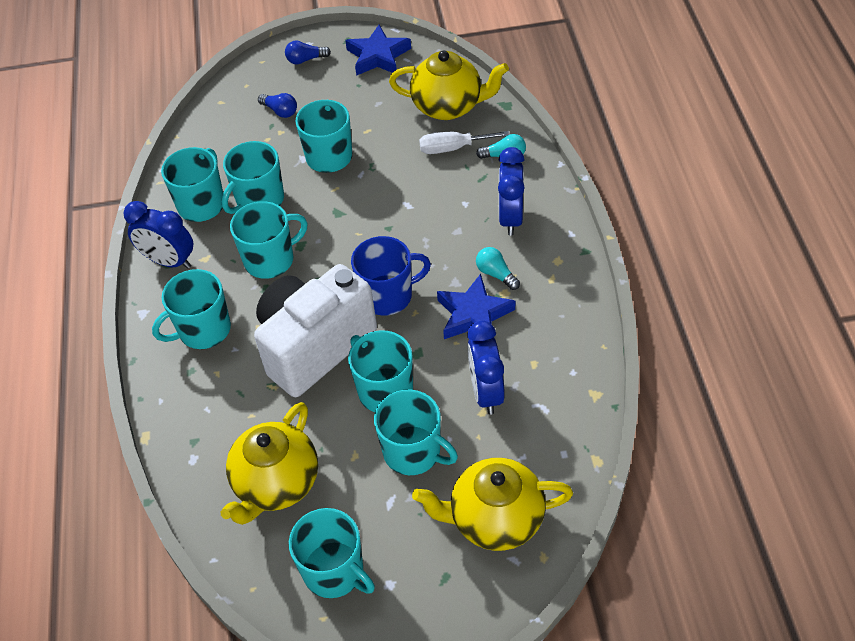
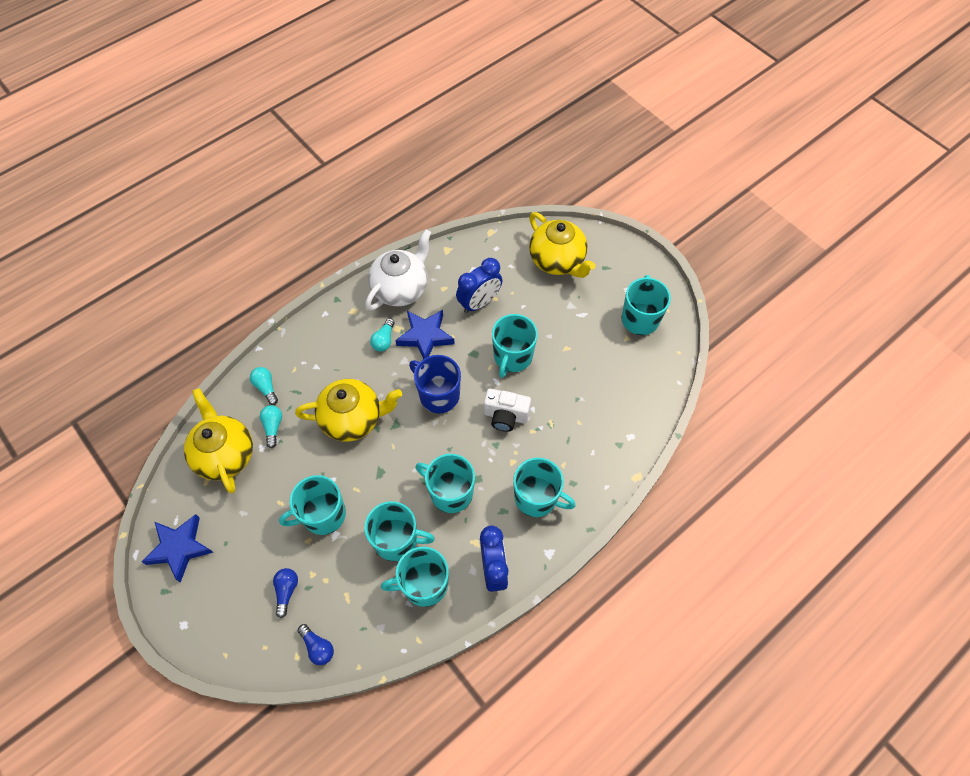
camera: 125 degrees left, 10 degrees up
(276, 484) = (613, 378): yellow teapot -> yellow teapot (353, 419)
(305, 60) = (208, 612): blue light bulb -> blue light bulb (318, 647)
(314, 346) = (505, 416): white camera -> white camera, size x0.50
(413, 452) = (544, 319): turquoise mug -> none
(453, 148) = (273, 427): white screwdriver -> turquoise light bulb
(510, 217) = (328, 355): blue clock -> none
(561, 319) = (401, 289): none -> white teapot

